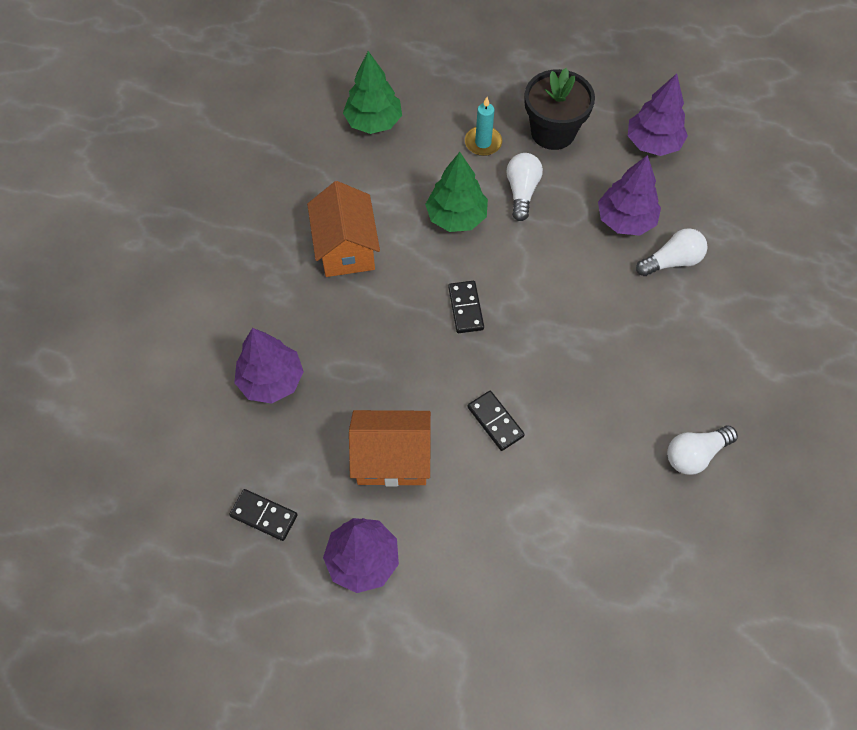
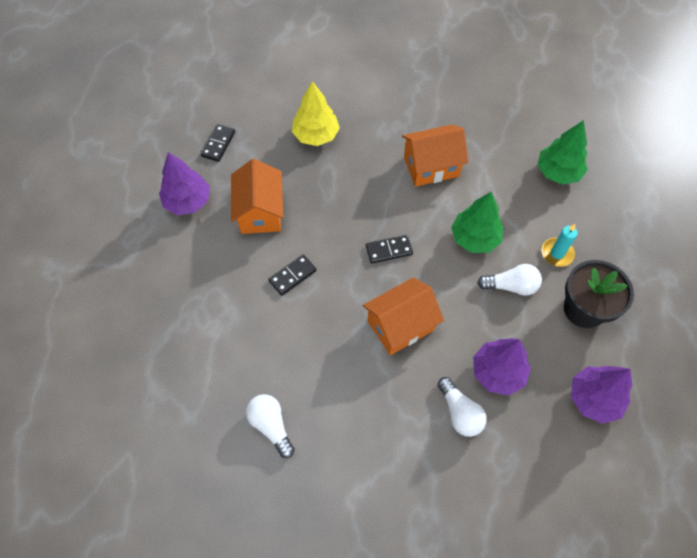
camera: 85 degrees right, 0 degrees up
(271, 380) = (316, 135): purple tree -> yellow tree
(568, 306) = (400, 325): none -> orange house

